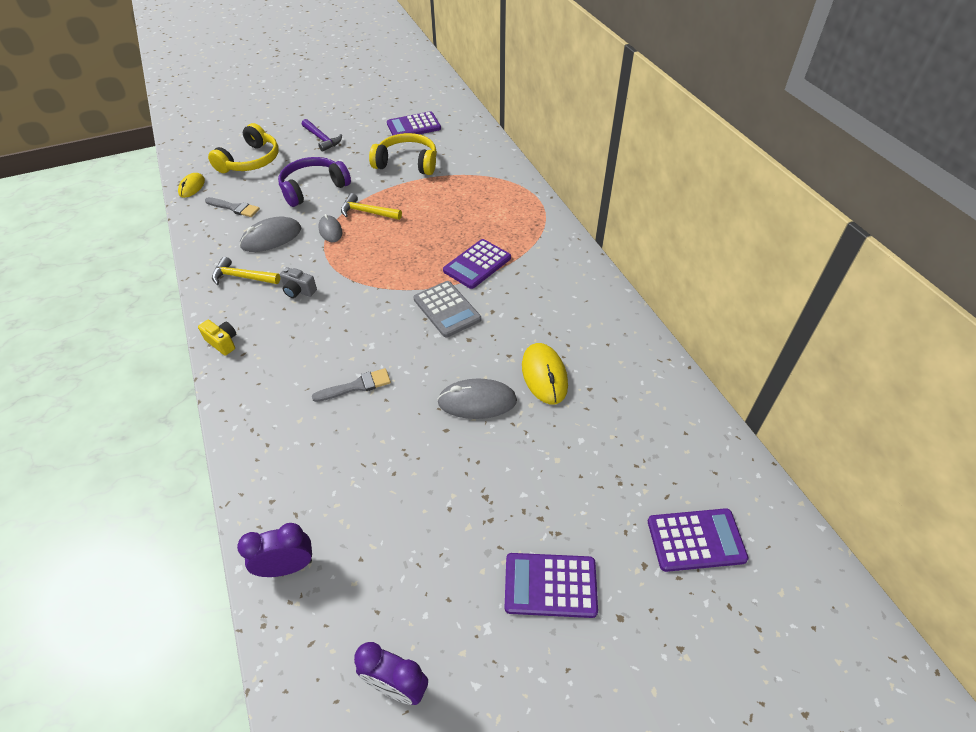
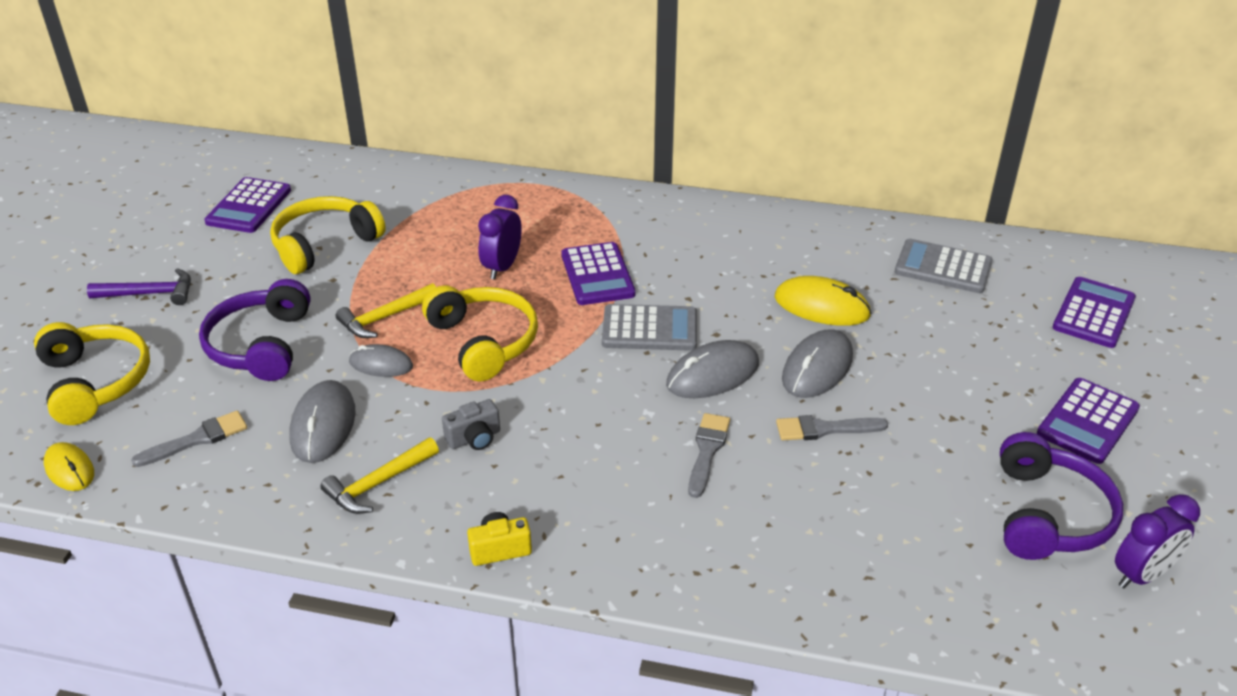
camera: 55 degrees left, 10 degrees down
(287, 567) = (941, 610): purple clock -> purple clock (502, 267)
(378, 254) = (484, 342): none -> yellow headphones
(419, 432) = (824, 429): none -> grey brush
(422, 597) = (1048, 515): none -> purple headphones
(428, 356) = (713, 374): none -> grey mouse
(656, 420) = (943, 267): none -> grey calculator

